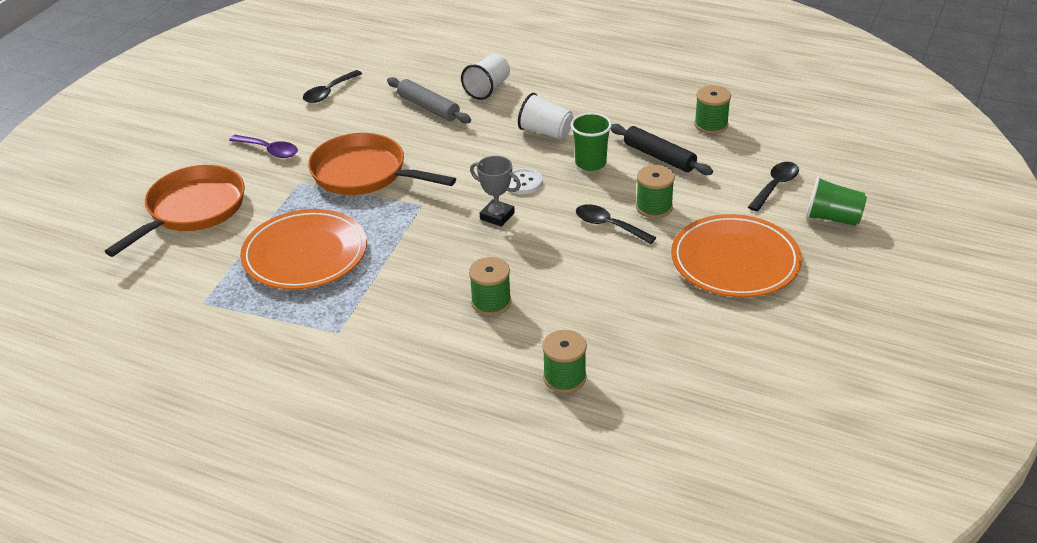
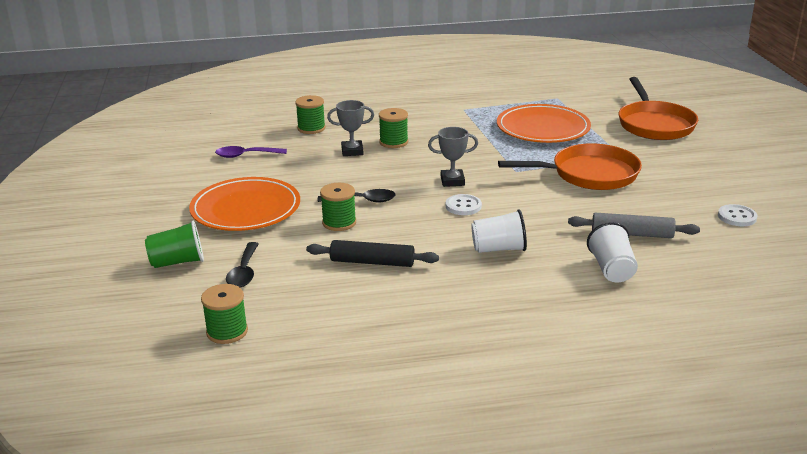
camera: 145 degrees right, 10 degrees down
(269, 150) = (684, 165): purple spoon -> purple spoon (246, 155)
(329, 92) = (737, 217): black spoon -> white button
(553, 306) = (352, 151): none -> grey trophy
(590, 163) = (427, 237): green cup -> none
(711, 125) = (349, 310): green spool -> green spool (227, 331)

